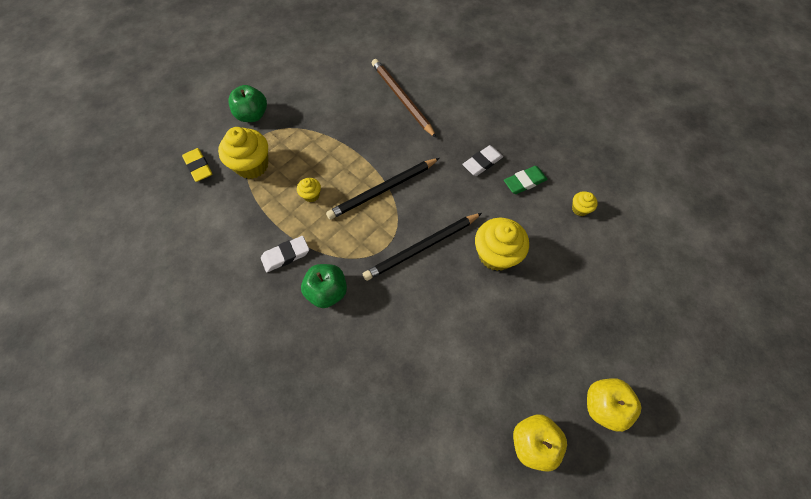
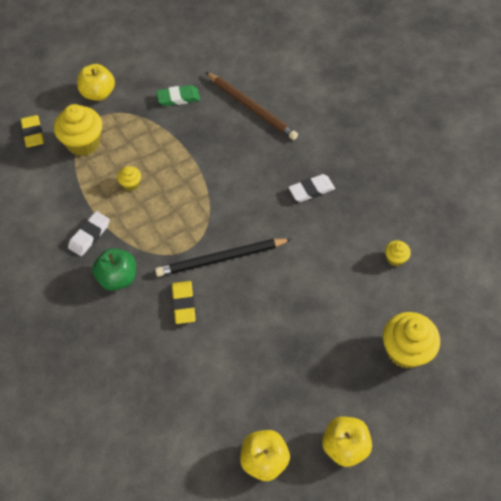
camera: 15 degrees right, 5 degrees down
(252, 115) = (98, 93): green apple -> yellow apple
(285, 255) = (89, 235): white eraser -> white eraser turned 45 degrees counterclockwise
(383, 190) = (202, 195): black pencil -> none
(401, 301) = (183, 304): none -> yellow eraser
(402, 99) = (251, 108): brown pencil -> brown pencil turned 150 degrees clockwise
(496, 254) = (292, 282): yellow cupcake -> yellow cupcake (405, 350)
(524, 182) = (348, 219): green eraser -> green eraser (178, 98)

